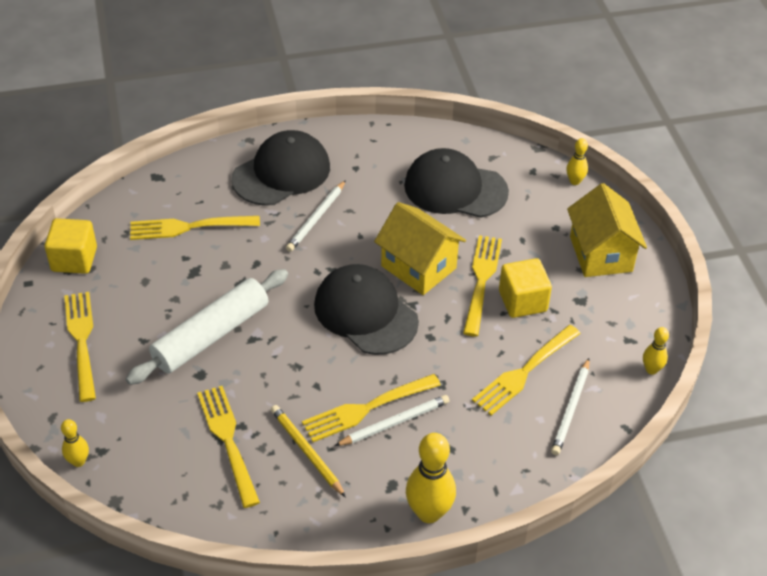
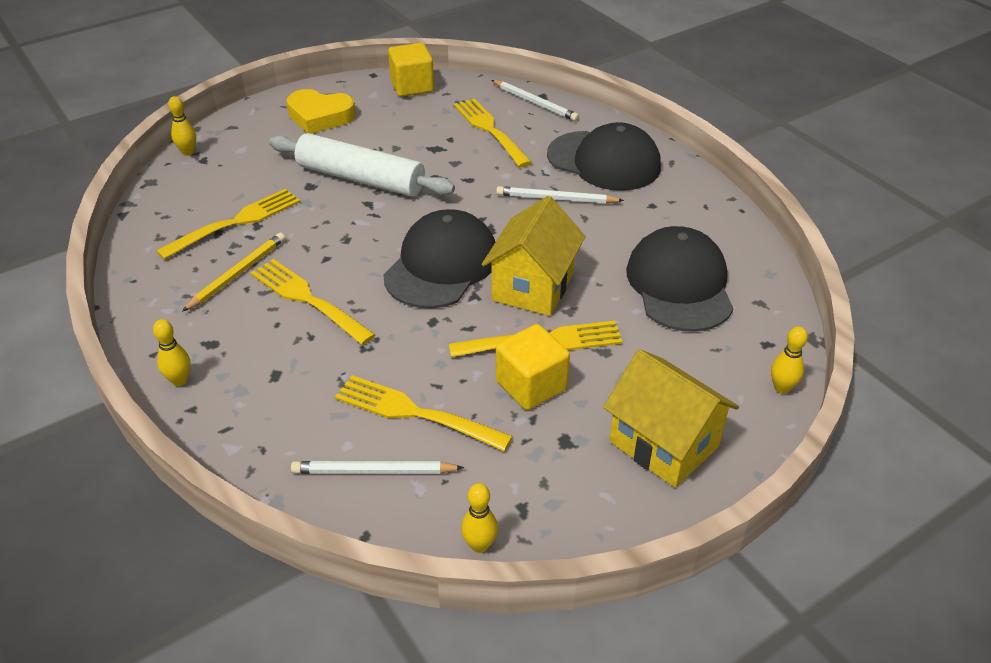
camera: 70 degrees right, 5 degrees down
(82, 342) = (320, 116): yellow fork -> yellow heart
(394, 423) = (295, 324): white pencil -> white pencil (534, 103)
(429, 512) = (180, 380): yellow bowling pin -> yellow bowling pin, size x0.54
(600, 254) = (664, 444): yellow house -> yellow house turned 75 degrees clockwise

